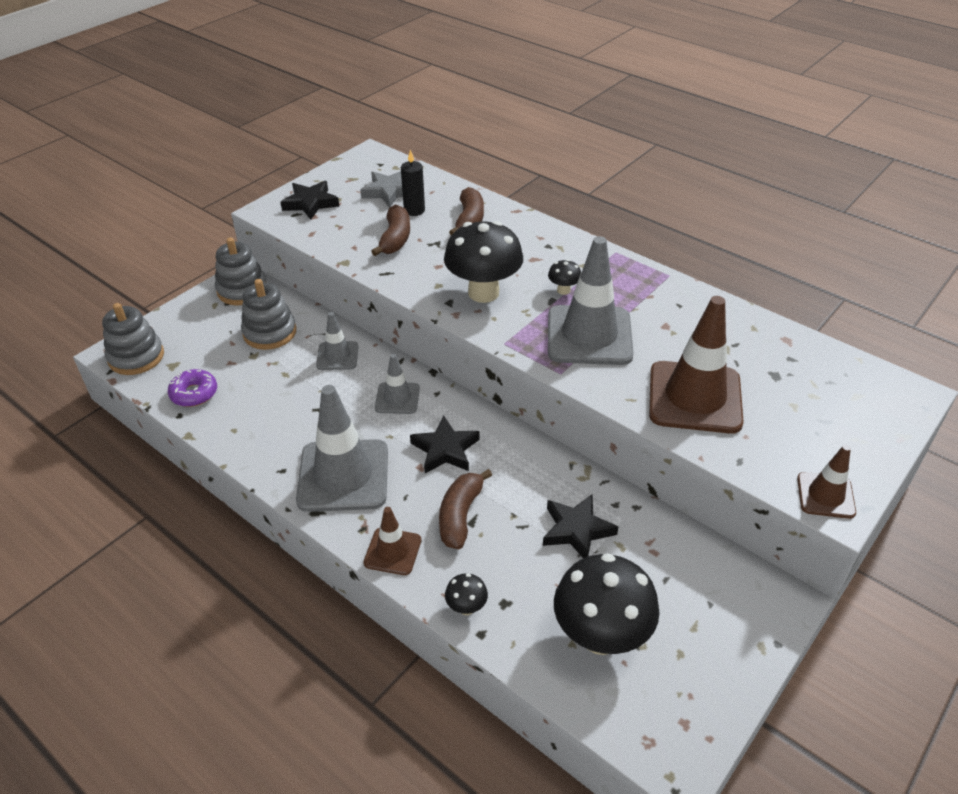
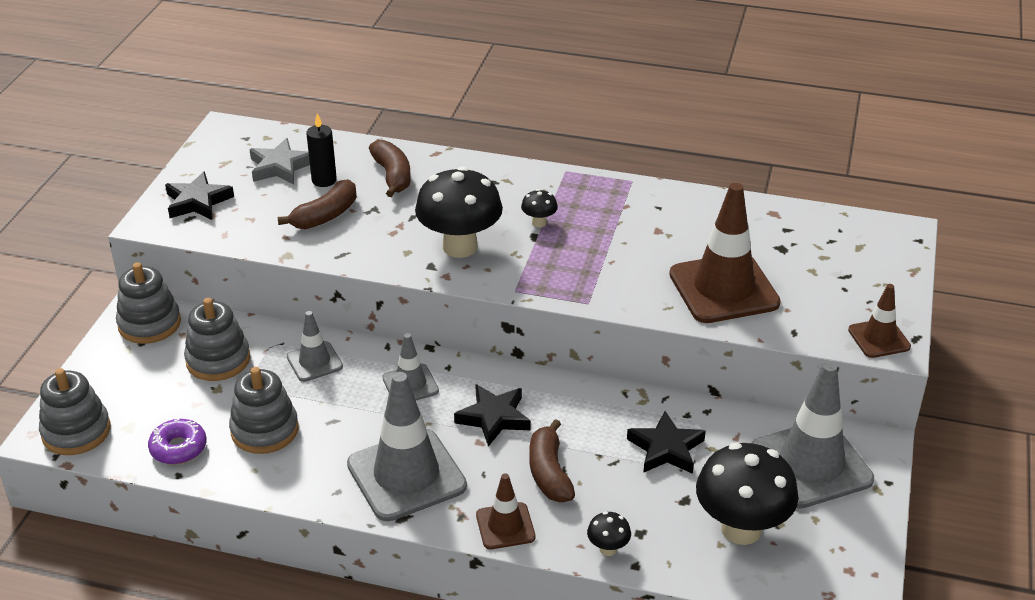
camera: 25 degrees left, 5 degrees down
(264, 400) = (264, 430): none -> grey stacking toy
(395, 239) = (325, 216): brown banana -> brown banana turned 60 degrees clockwise
(589, 336) = (592, 260): grey traffic cone -> grey traffic cone (811, 464)

